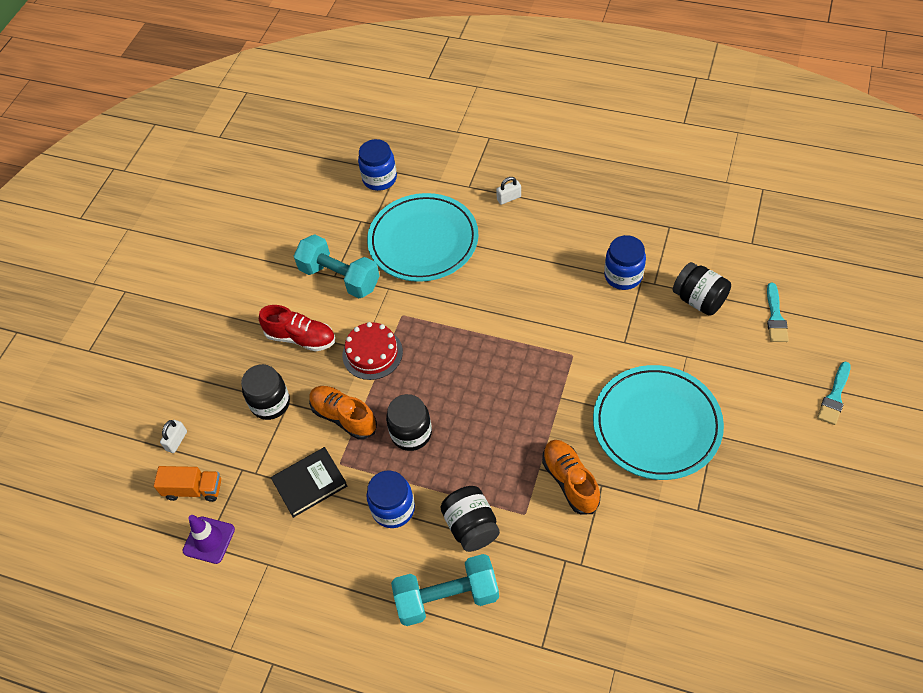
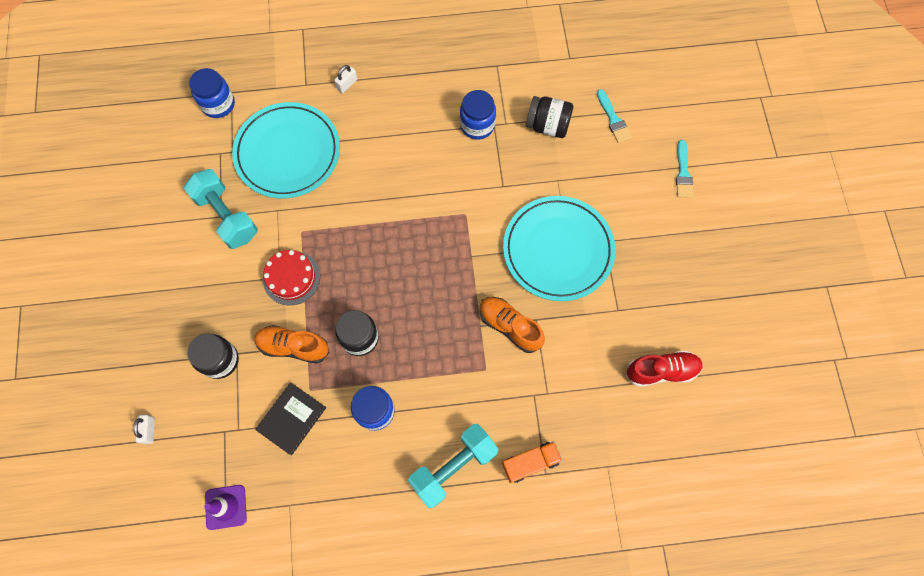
camera: 30 degrees left, 15 degrees up
(193, 489) = (188, 468): orange truck -> orange truck (530, 463)
(301, 338) = (218, 288): red shoe -> red shoe (661, 371)
(340, 277) = (227, 216): turquoise dumbbell -> turquoise dumbbell turned 45 degrees clockwise
(471, 526) = (447, 398): black jar -> none

